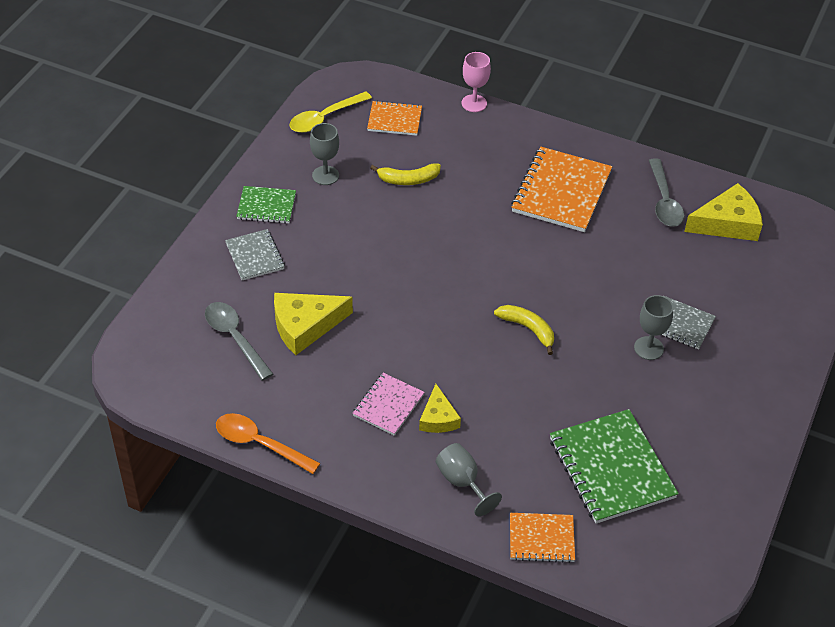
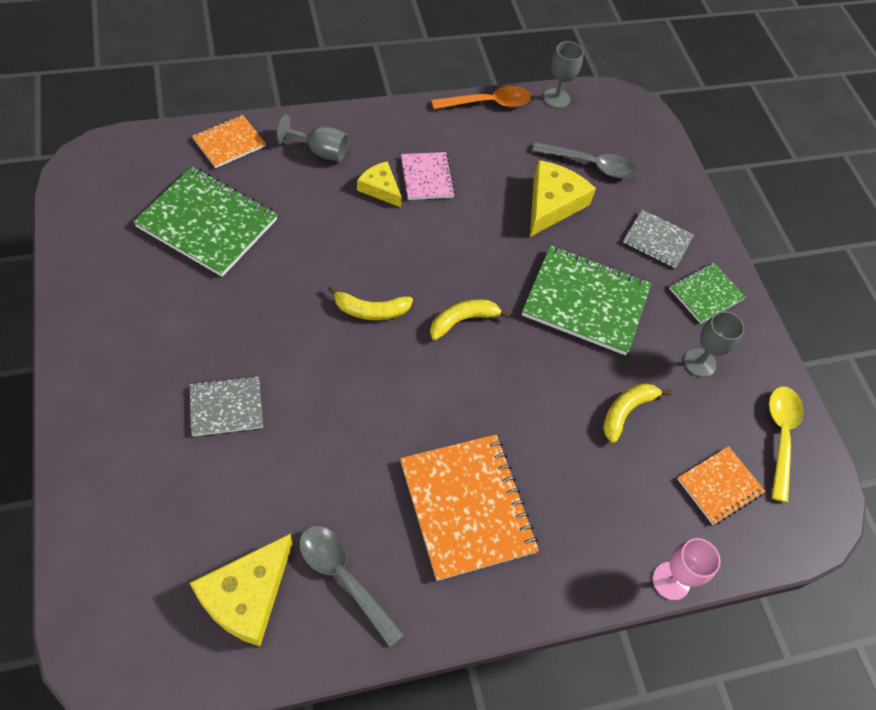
camera: 135 degrees right, 10 degrees up
(361, 249) = (585, 301): none -> green notebook
(465, 286) = (462, 320): none -> yellow banana
(648, 348) = (243, 359): grey goblet -> grey goblet (556, 98)

